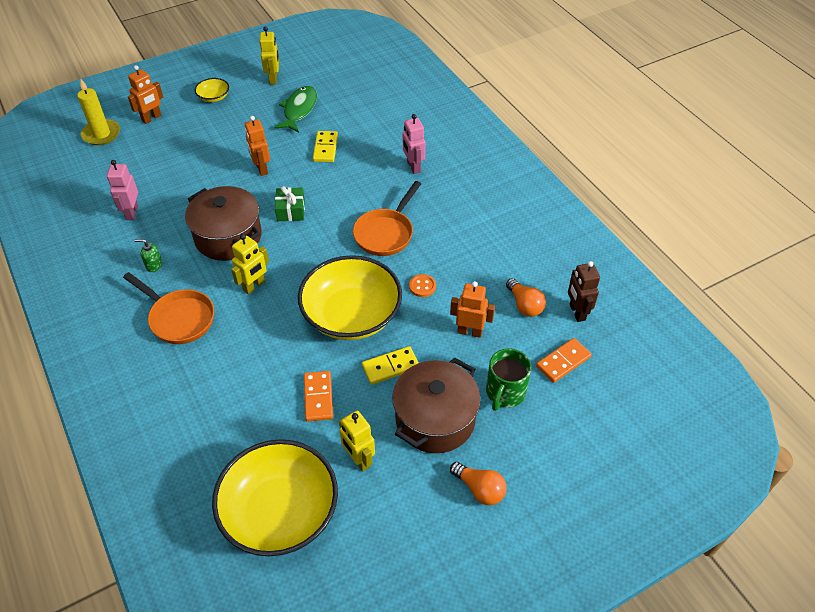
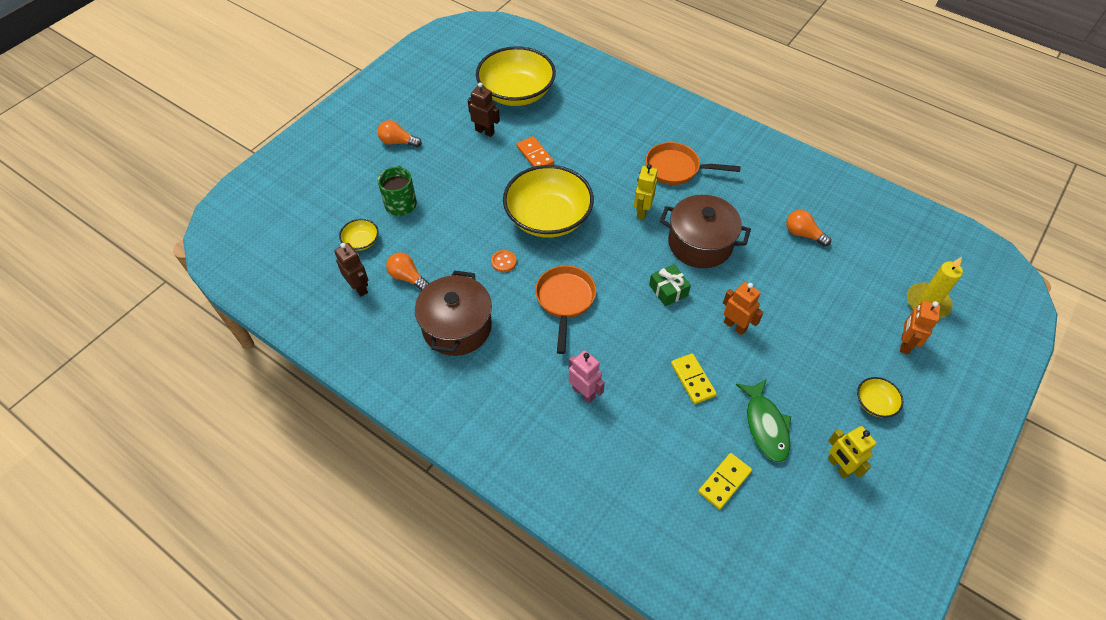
camera: 155 degrees right, 5 degrees up
(131, 212) = (803, 234): pink robot -> orange light bulb
(154, 265) = (735, 198): green soap dispenser -> none
(358, 459) = (485, 131): yellow robot -> brown robot
(390, 367) = (495, 191): yellow domino -> yellow domino (724, 482)
(435, 419) = (445, 170): brown pot -> brown pot (457, 327)
(469, 331) = (446, 238): orange robot -> none
(563, 362) = (361, 241): orange domino -> yellow bowl

